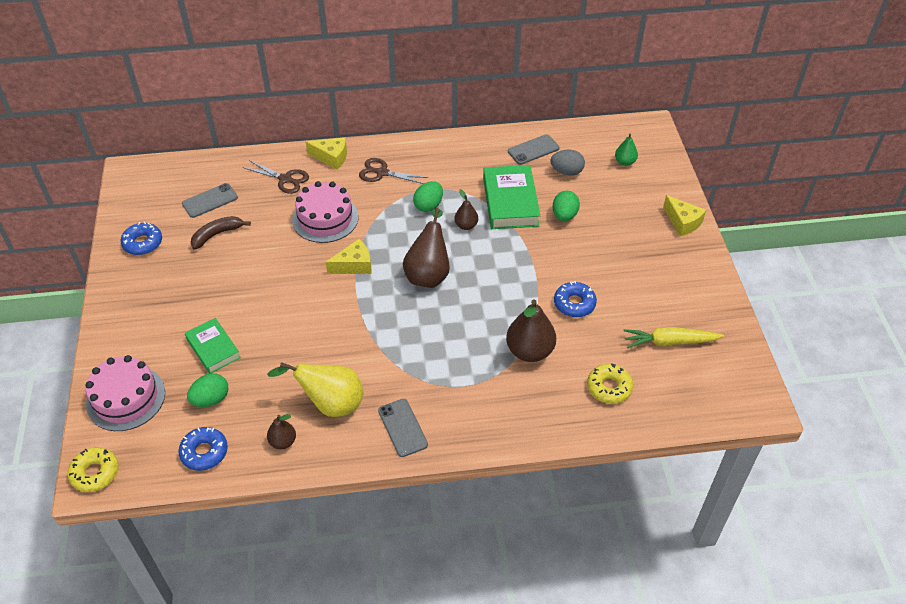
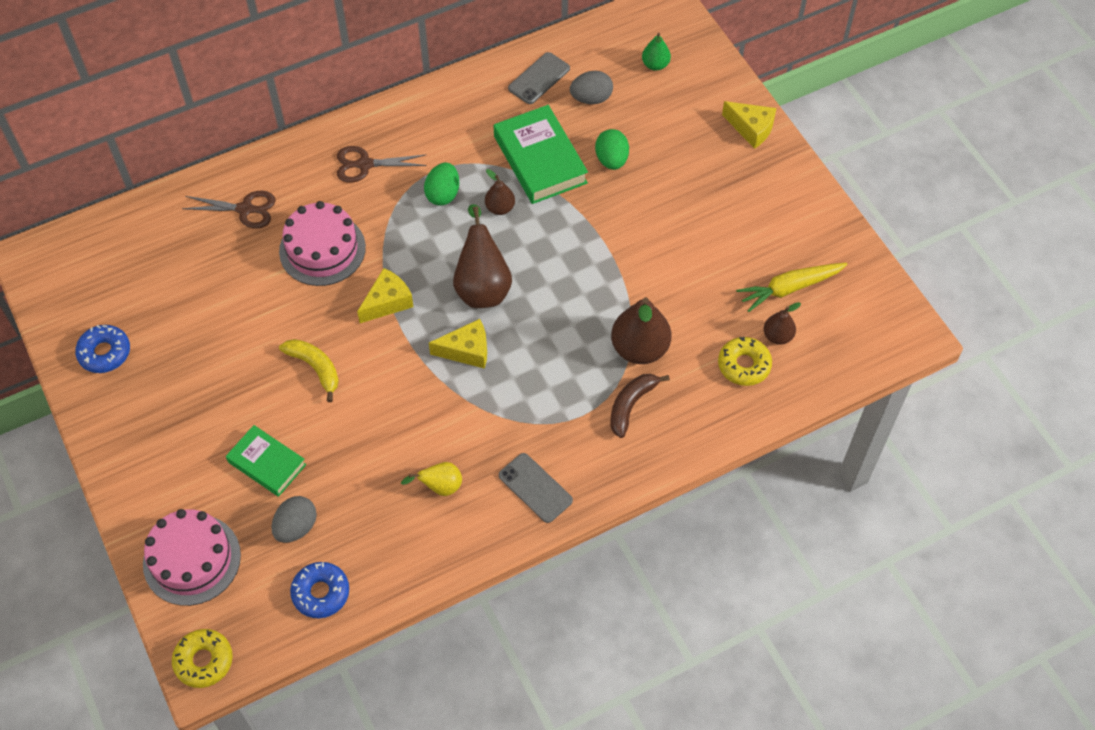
camera: 20 degrees left, 10 degrees up
(210, 201) = (162, 268): grey phone -> none
(211, 399) = (296, 527): green egg -> grey egg
(217, 234) = (195, 312): brown banana -> brown banana (631, 405)
(280, 294) = (315, 368): none -> yellow banana
(283, 442) = (406, 550): brown pear -> brown pear (777, 336)
(330, 404) = (440, 487): yellow pear -> yellow pear, size x0.54
(331, 158) = (290, 161): yellow cheese -> yellow cheese (467, 350)
(574, 304) = (667, 273): blue donut -> none

